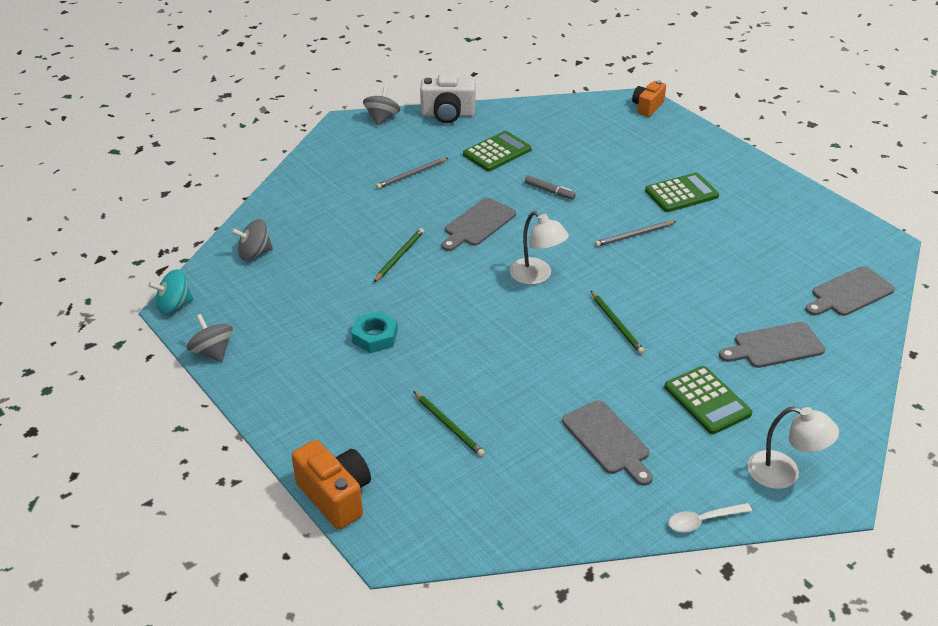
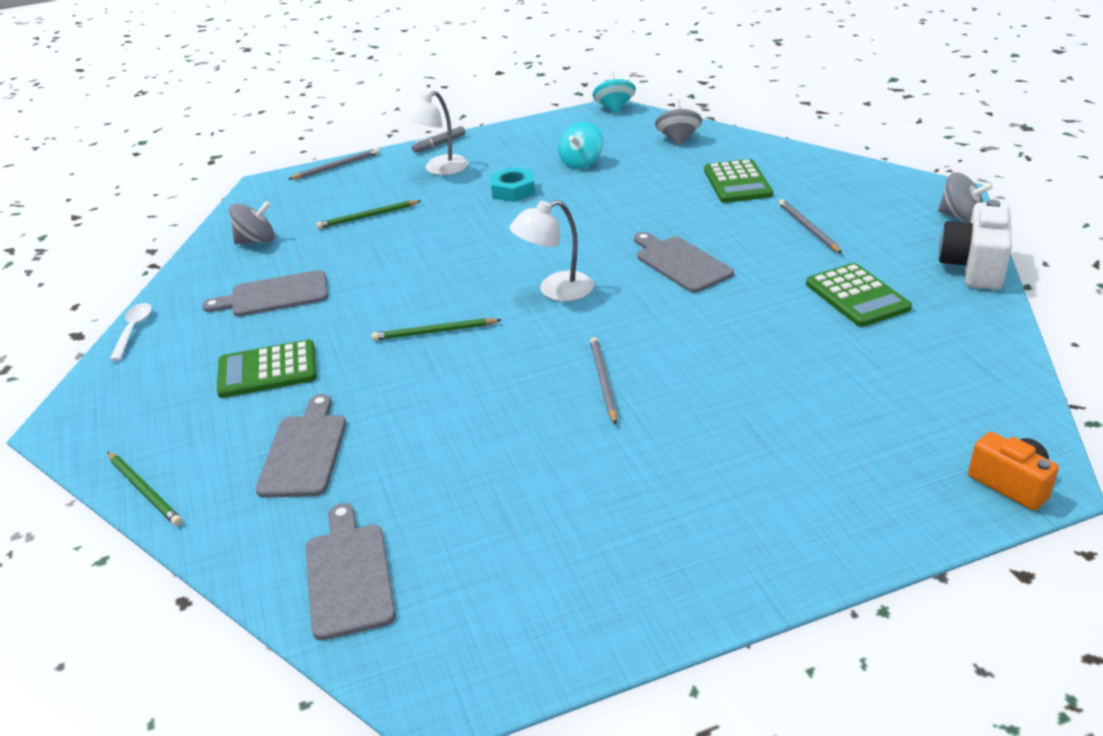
camera: 110 degrees right, 5 degrees down
(212, 352) = (541, 123): grey spinning top -> grey spinning top (256, 241)
(310, 304) = (581, 163): none -> turquoise spinning top
(336, 496) = (337, 166): orange camera -> grey pencil
(399, 256) = (637, 210): green pencil -> green pencil (144, 490)
(549, 191) = (740, 326): grey marker -> grey marker (439, 144)
(681, 193) = (696, 455): green calculator -> green calculator (737, 182)
(784, 473) = (127, 397): white lamp -> white lamp (439, 169)

